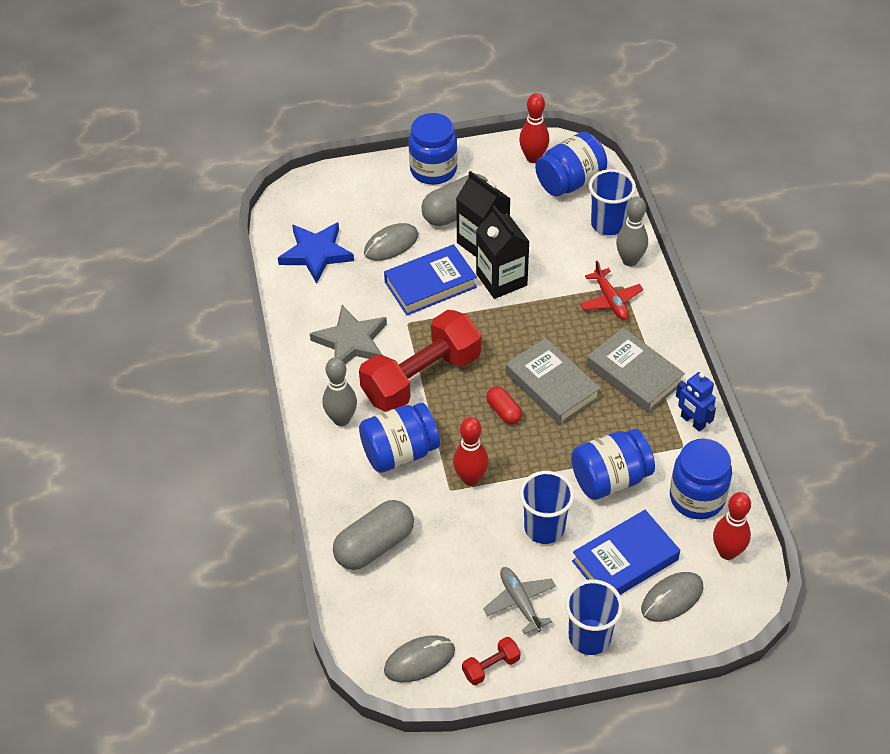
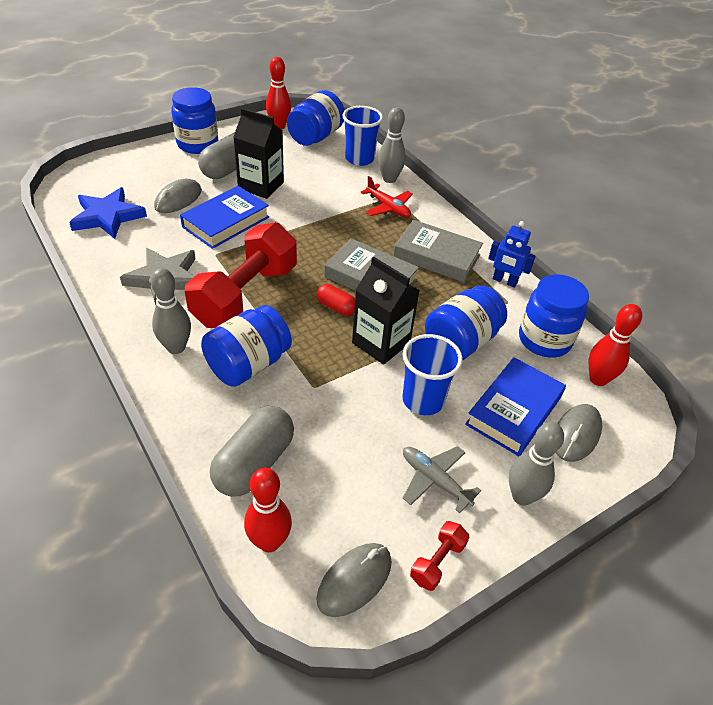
camera: 25 degrees left, 5 degrees down
(470, 478) = (330, 372): red bowling pin -> red bowling pin (269, 542)
(501, 279) = (288, 208): black carton -> black carton (381, 343)
(589, 637) = (522, 496): blue cup -> grey bowling pin

